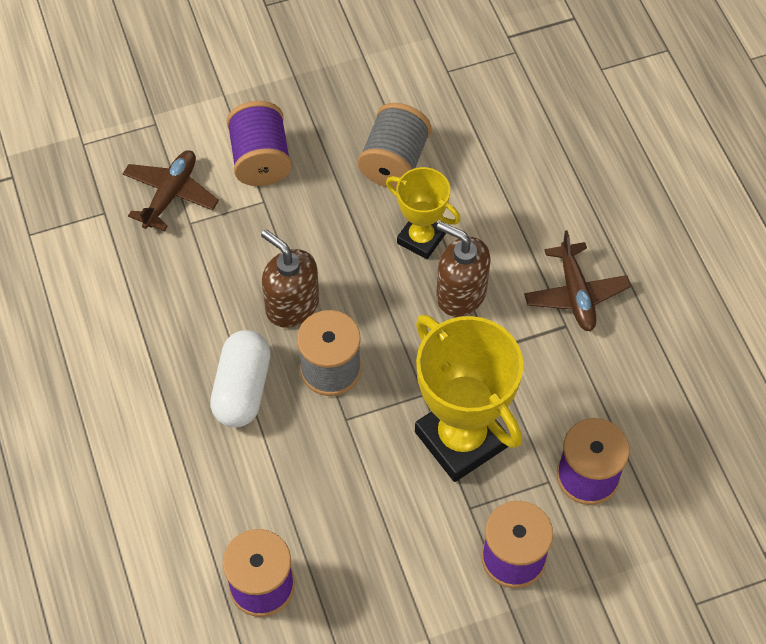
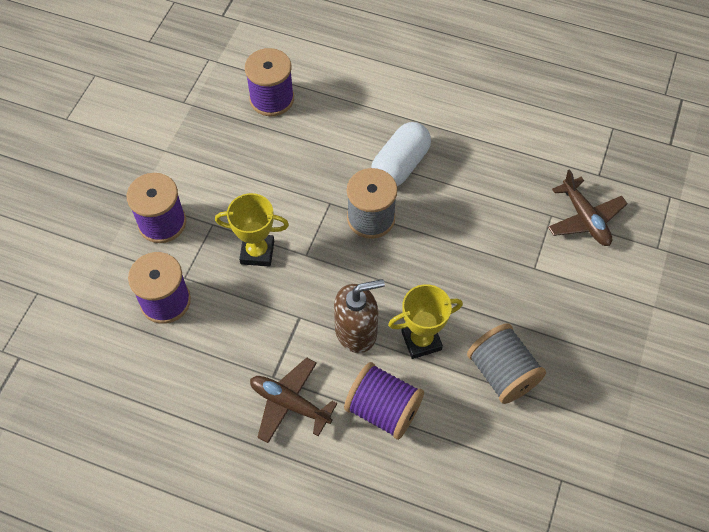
camera: 130 degrees right, 0 degrees up
(242, 389) = (400, 165): white capsule -> white capsule turned 75 degrees clockwise
(260, 159) = (573, 290): purple spool -> purple spool (383, 409)
(292, 305) = (436, 229): brown soap dispenser -> none
(461, 439) = (257, 252): yellow trophy -> yellow trophy, size x0.57

